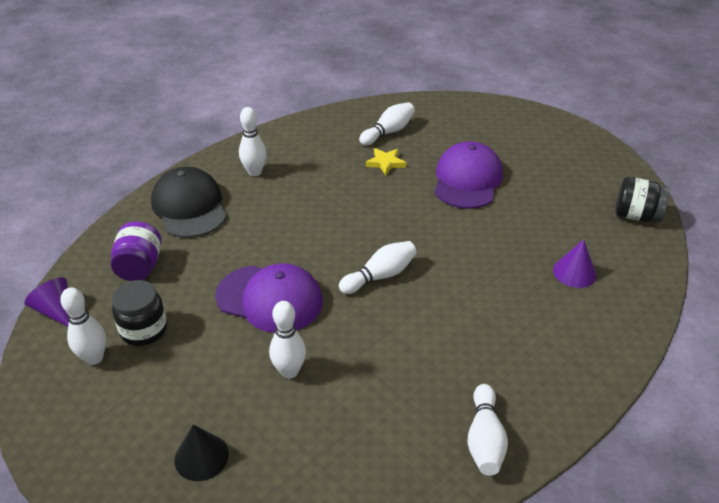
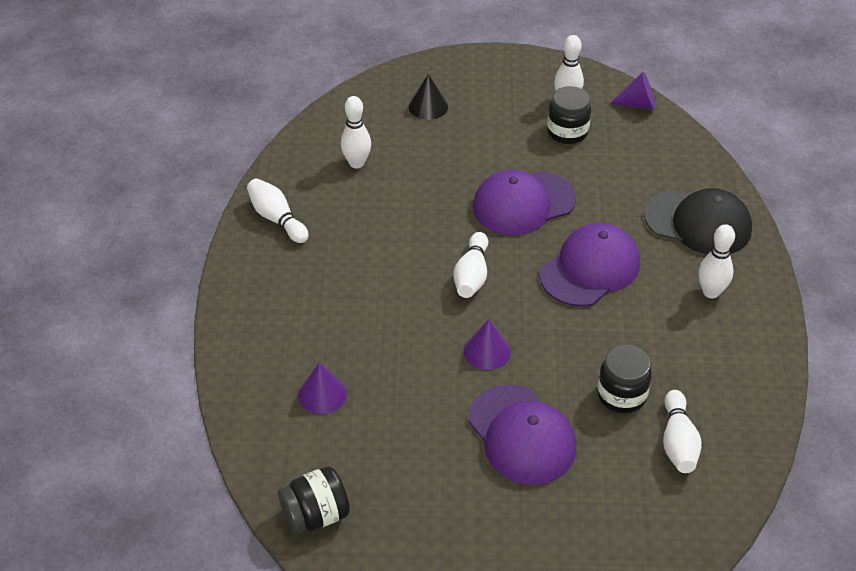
camera: 135 degrees right, 5 degrees up
(140, 267) = (643, 160): purple jar -> none
(289, 371) = (443, 173): white bowling pin -> white bowling pin (356, 163)
(298, 228) = (590, 269): none -> purple cap
(385, 163) = (621, 395): yellow star -> black jar
(432, 228) = (487, 351): none -> purple cone

